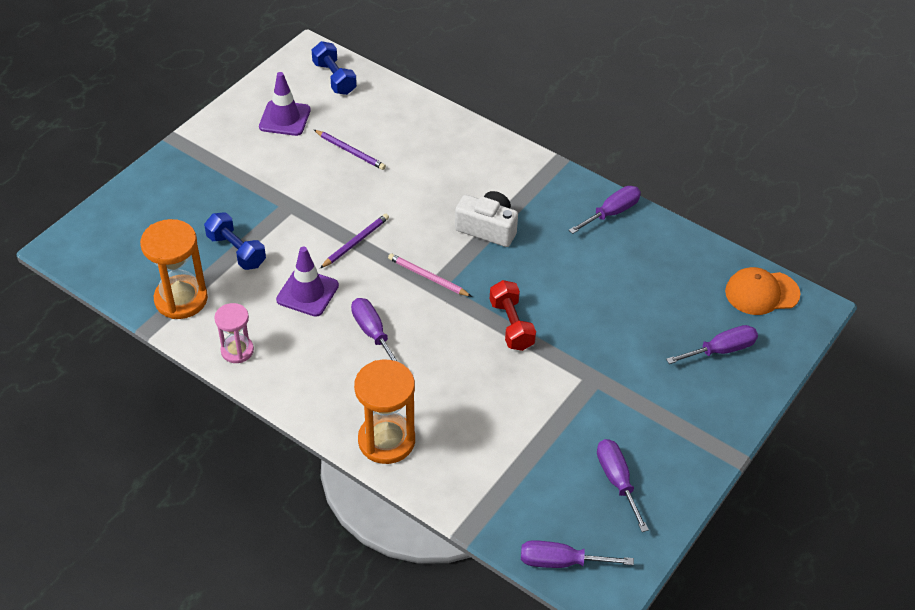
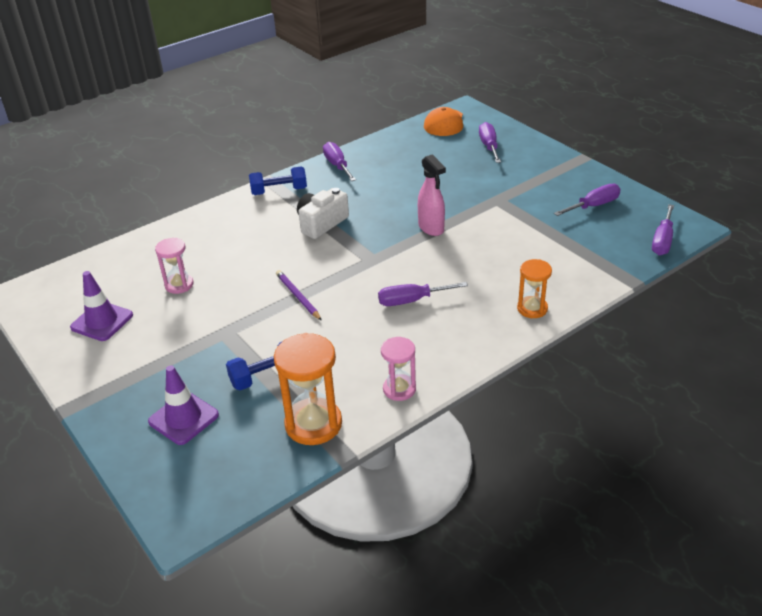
camera: 70 degrees left, 10 degrees down
(307, 293) = (346, 334): purple traffic cone -> purple traffic cone (183, 418)
(334, 78) = (71, 282): blue dumbbell -> blue dumbbell (279, 191)
(350, 151) = (179, 285): purple pencil -> pink hourglass
(386, 440) = (532, 309): orange hourglass -> orange hourglass, size x0.60
(427, 277) = (360, 262): pink pencil -> none
(511, 325) = (431, 228): red dumbbell -> pink spray bottle
(617, 480) = (594, 206): purple screwdriver -> purple screwdriver turned 150 degrees clockwise

